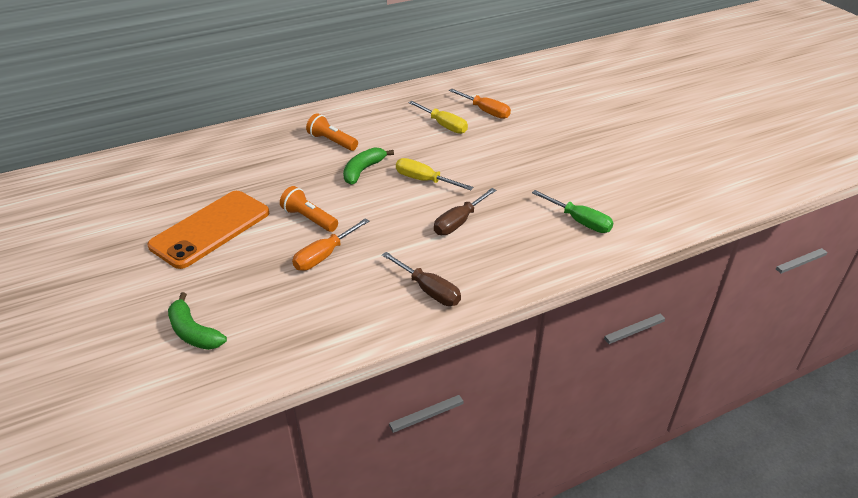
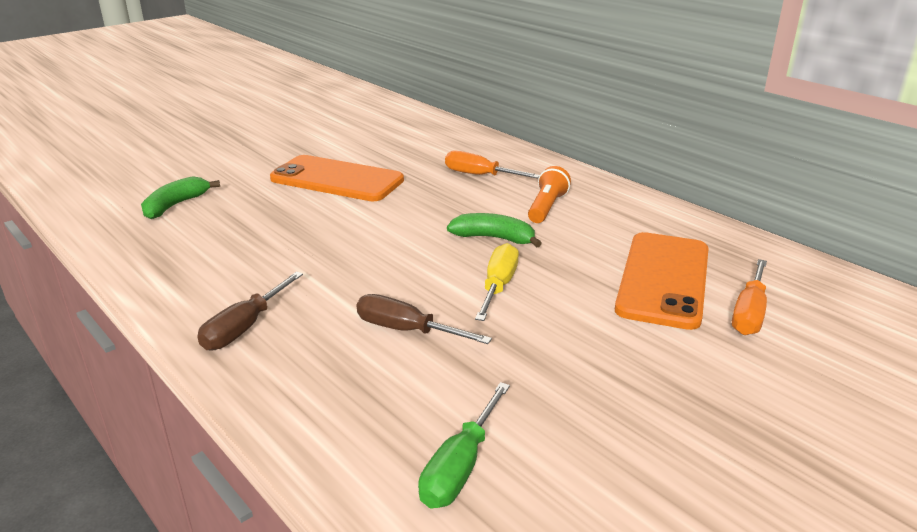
camera: 75 degrees right, 10 degrees down
(309, 219) = (373, 224): orange flashlight -> none
(324, 255) = (305, 245): orange screwdriver -> orange screwdriver (480, 175)
(443, 125) = (663, 279): yellow screwdriver -> orange phone

